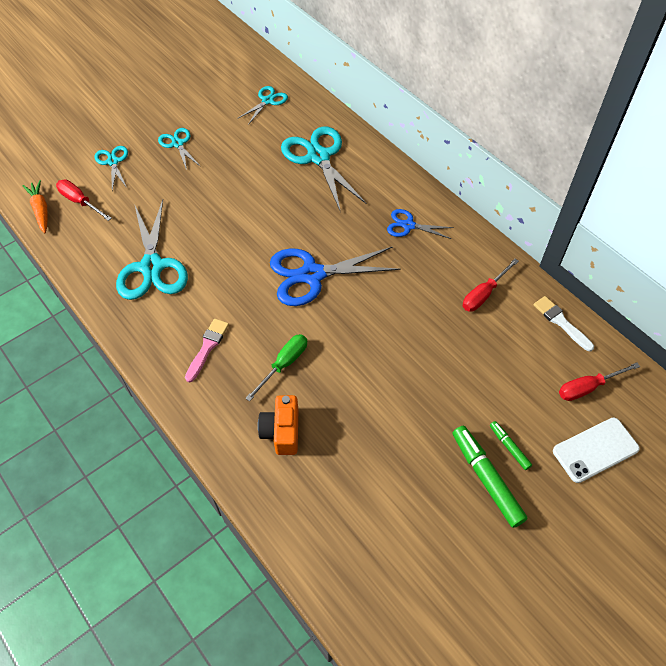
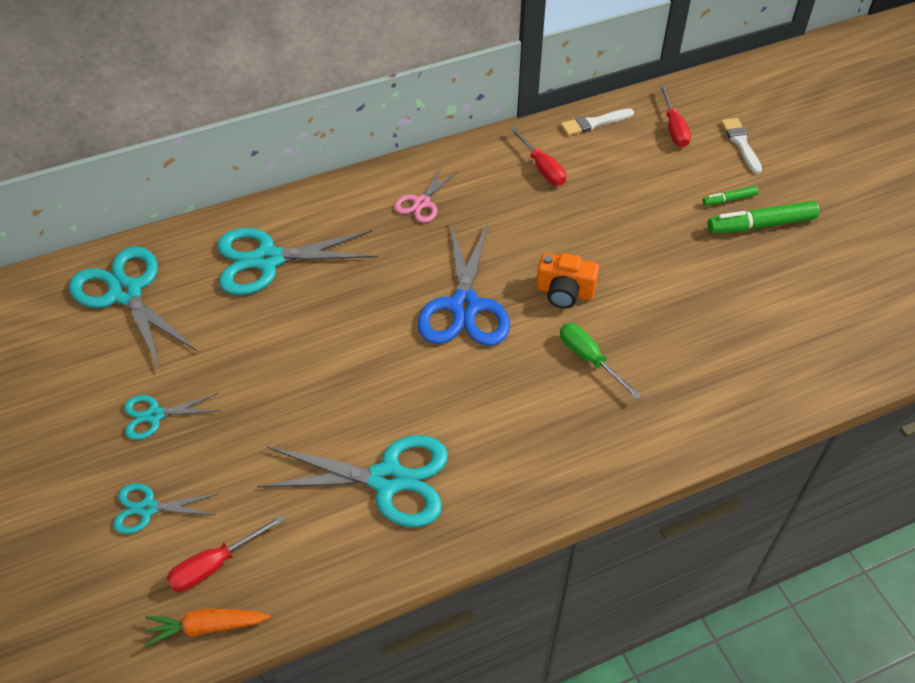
camera: 75 degrees left, 5 degrees down
(207, 348) = (545, 433): pink brush -> none
(268, 101) = (126, 293): turquoise scissors -> turquoise scissors, size x1.88
(282, 431) = (680, 378): orange camera -> orange camera (564, 292)
(408, 225) = (421, 203): blue scissors -> pink scissors
(595, 450) = (741, 144): white phone -> white brush

